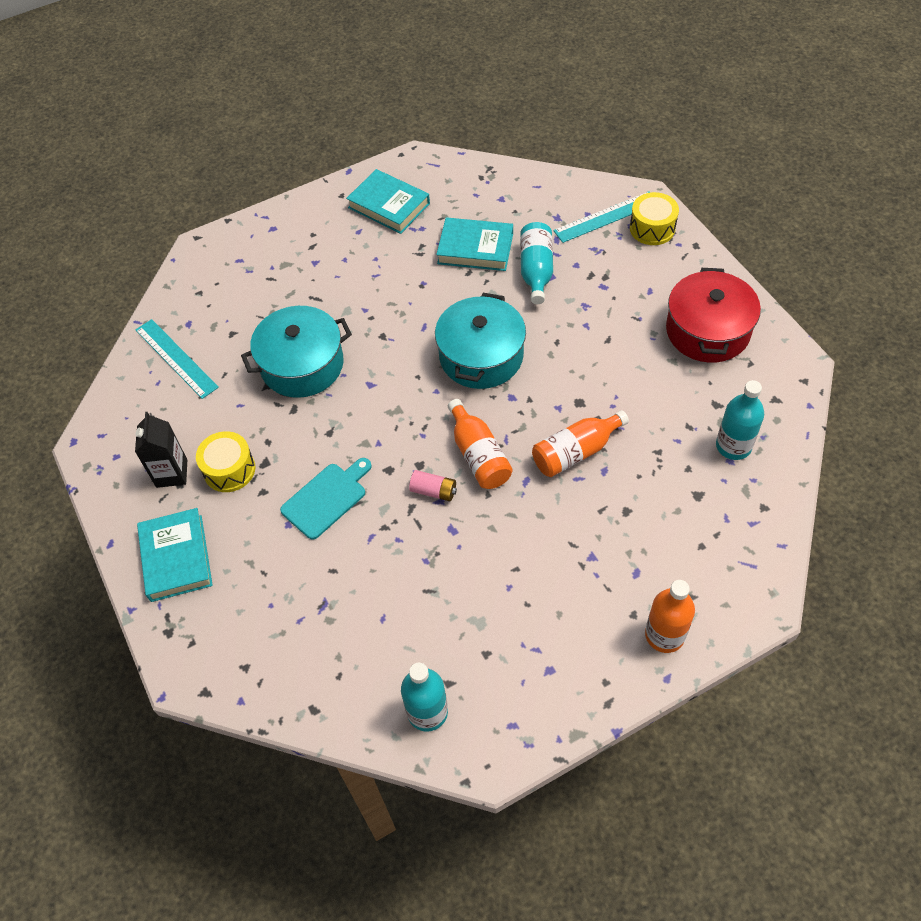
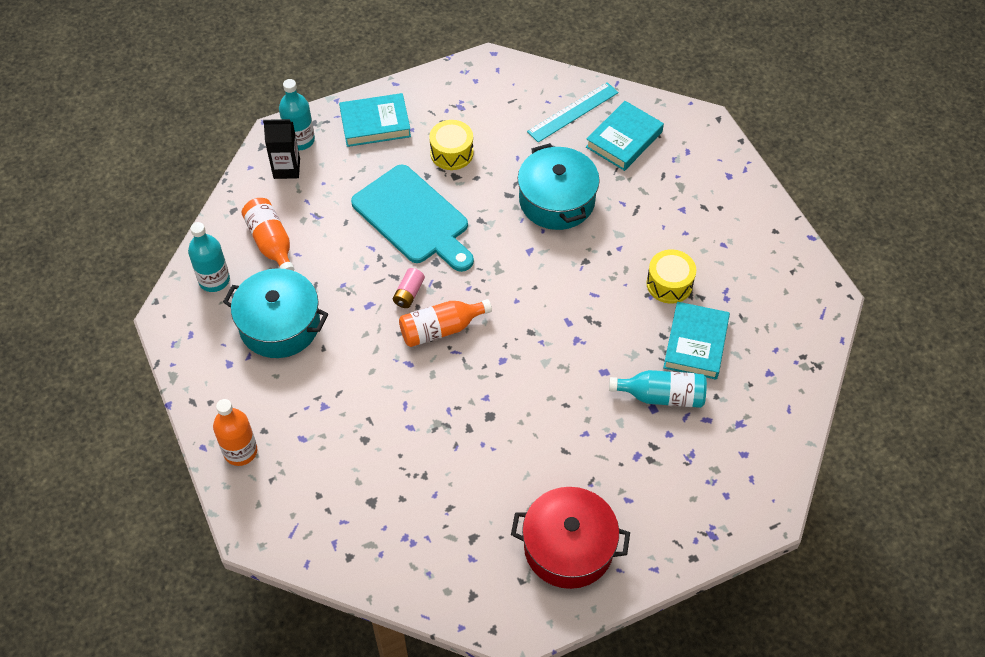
camera: 90 degrees right, 0 degrees up
(172, 473) = (453, 116): black carton -> black carton (286, 168)
(327, 498) = (413, 218): turquoise cutting board -> turquoise cutting board, size x1.68
(389, 205) = (759, 271): turquoise book -> turquoise book (624, 139)
(481, 356) = (553, 339): turquoise pot -> turquoise pot (279, 325)
(576, 452) = (433, 406): orange bottle -> orange bottle (271, 243)
(606, 217) = (739, 472): turquoise ruler -> none
(652, 228) = (721, 516): yellow drum -> yellow drum (669, 284)
(733, 446) = (421, 543): turquoise bottle -> turquoise bottle (300, 140)

